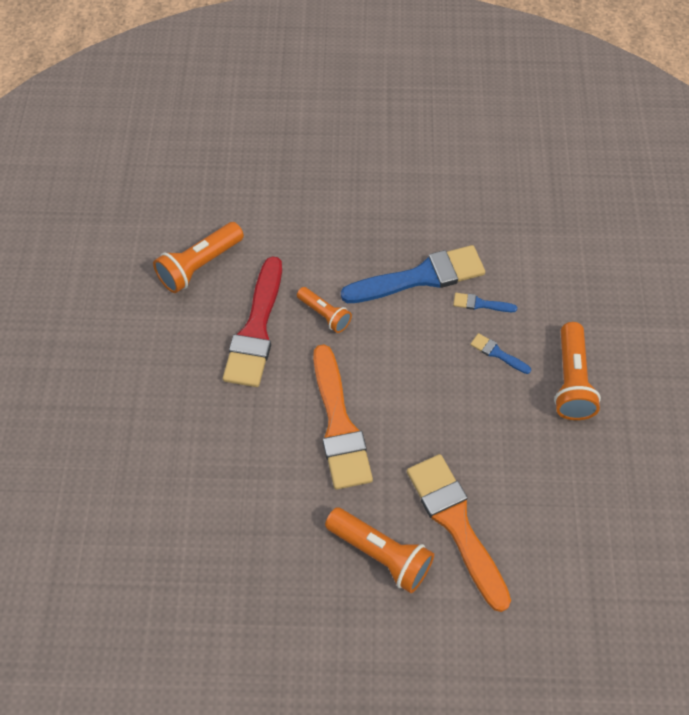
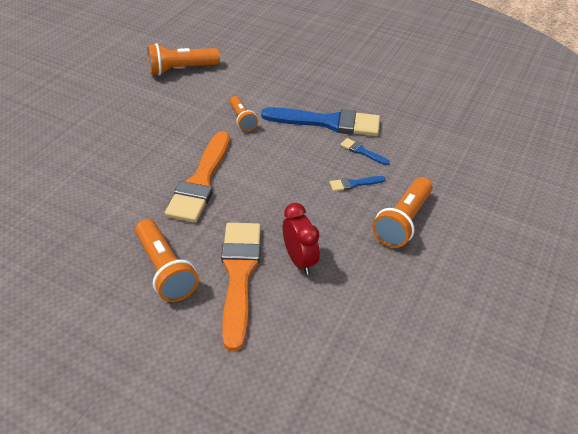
camera: 25 degrees right, 15 degrees down
(256, 329) = (189, 111): red brush -> none
(497, 353) = (354, 184): blue brush -> blue brush turned 75 degrees counterclockwise
(501, 477) = (299, 260): none -> red clock

